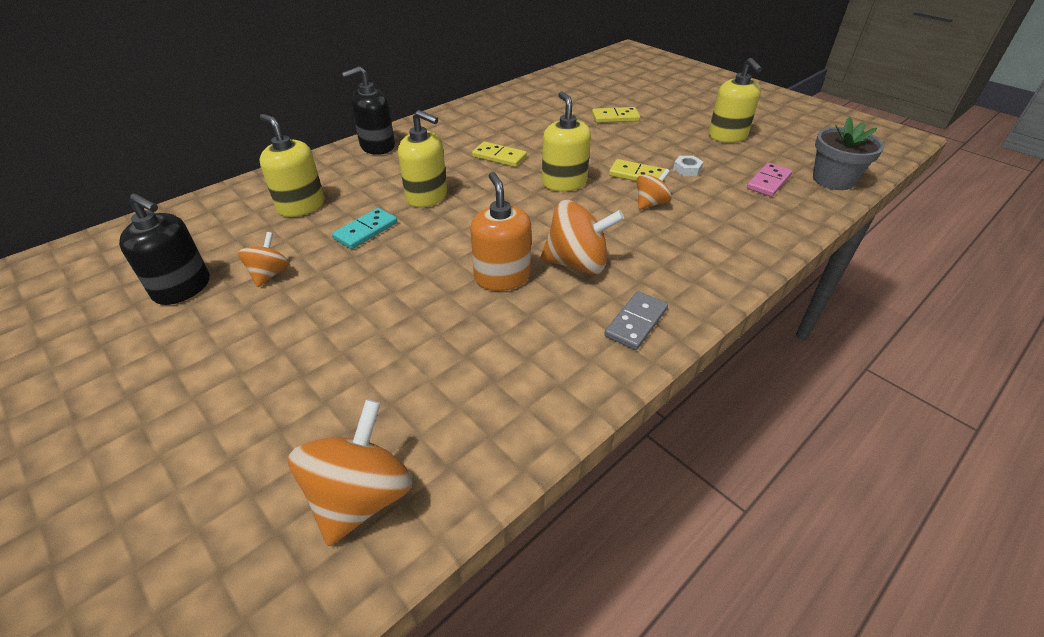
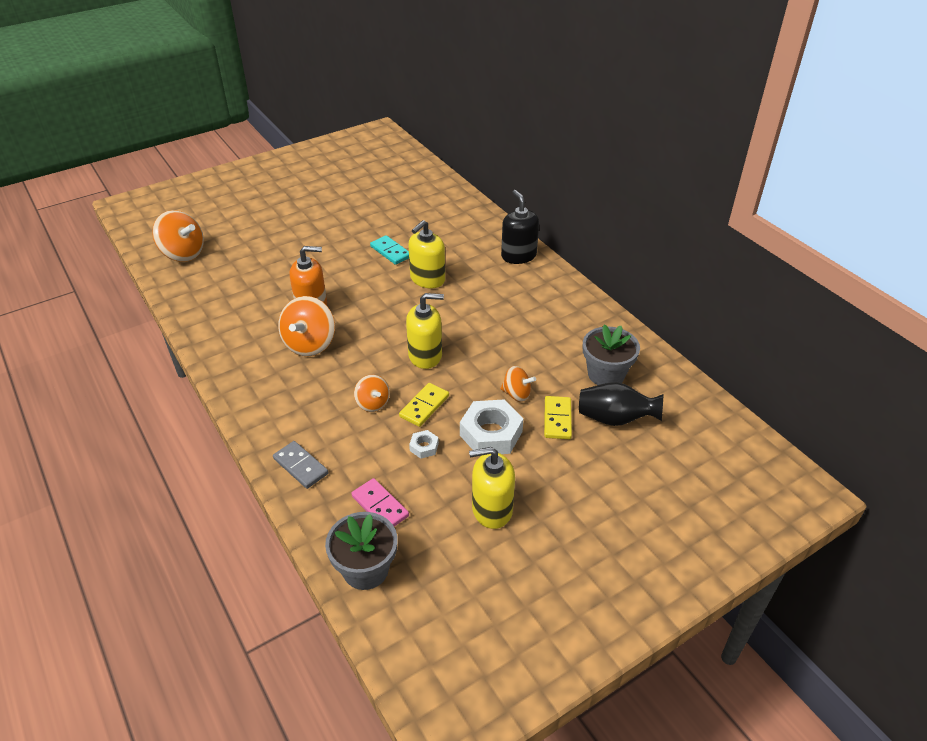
camera: 100 degrees right, 0 degrees up
(182, 288) = (358, 192): black soap dispenser -> none
(270, 274) = (358, 218): orange spinning top -> orange spinning top (516, 394)
(301, 206) = (433, 224): yellow soap dispenser -> none
(499, 157) = (483, 322): yellow domino -> none
(552, 102) = (606, 374): none -> grey flower pot
(601, 98) = (615, 419): none -> black vase
(636, 322) = (236, 360): grey domino -> grey domino (300, 466)
(649, 142) = (491, 433): none -> white nut

